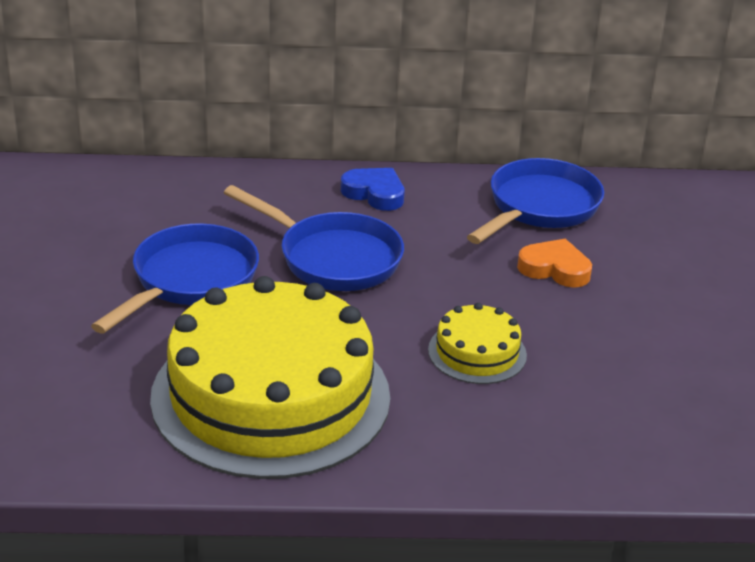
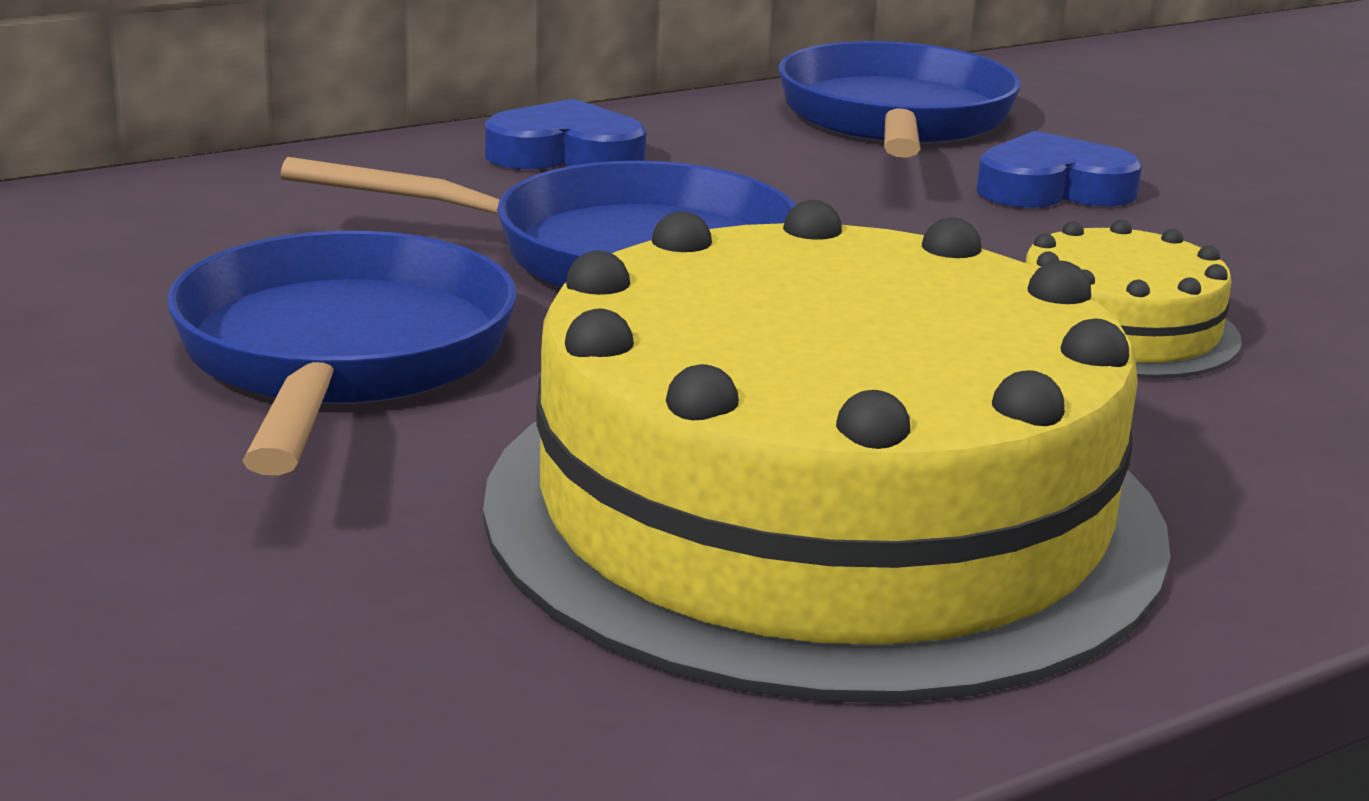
camera: 30 degrees left, 10 degrees down
(555, 269) = (1052, 188): orange heart -> blue heart

